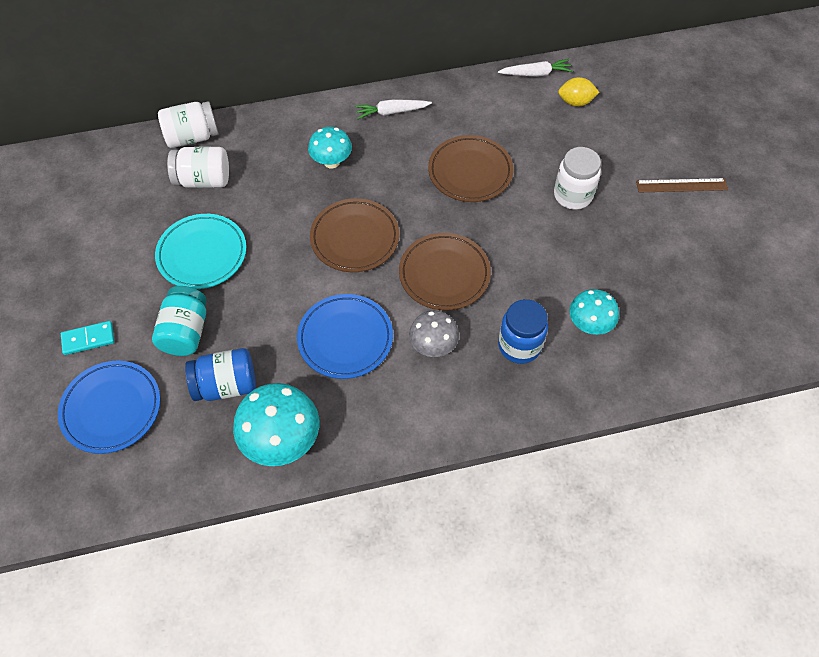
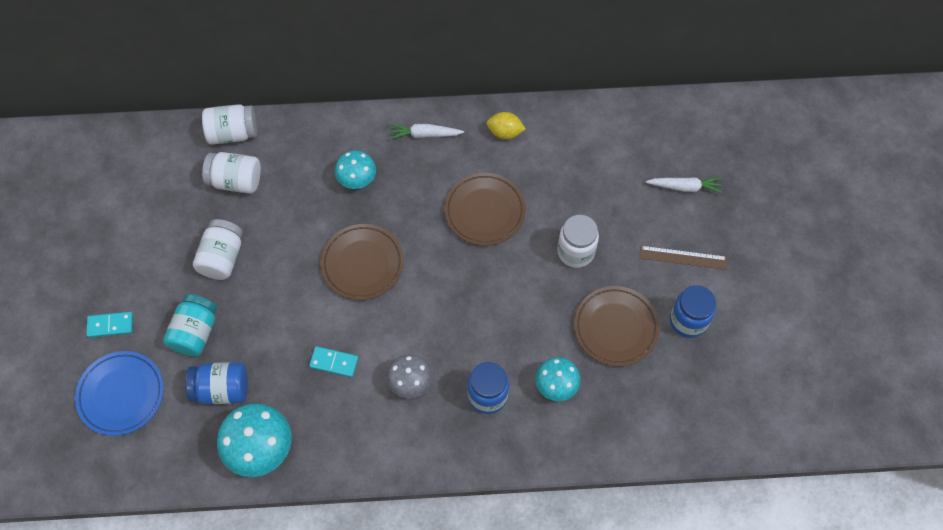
camera: 10 degrees right, 5 degrees up
(202, 254) = (222, 258): turquoise plate -> white jar
(345, 338) = (334, 362): blue plate -> turquoise domino
(444, 274) = (436, 314): brown plate -> brown plate (615, 328)
(535, 74) = (574, 112): white carrot -> white carrot (684, 187)
(575, 102) = (605, 150): yellow lemon -> yellow lemon (505, 133)
(705, 242) = (688, 321): none -> blue jar

